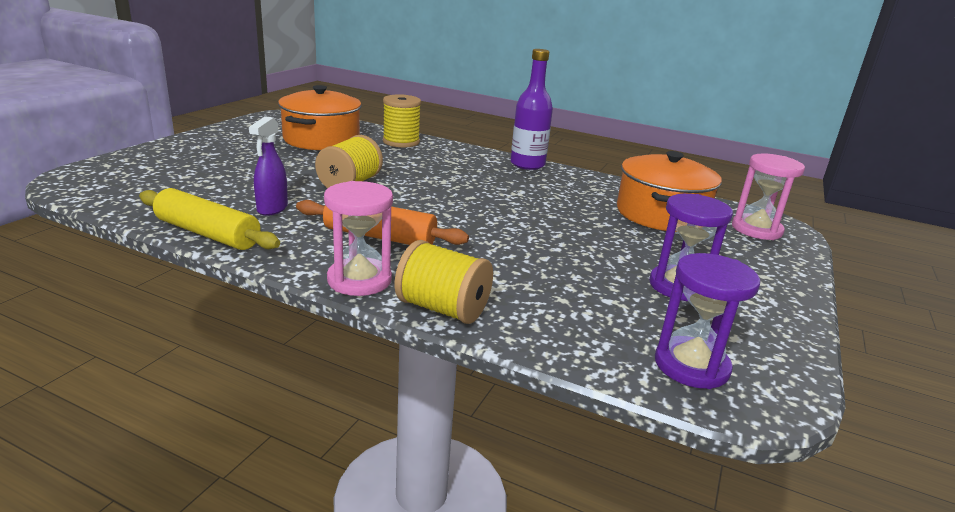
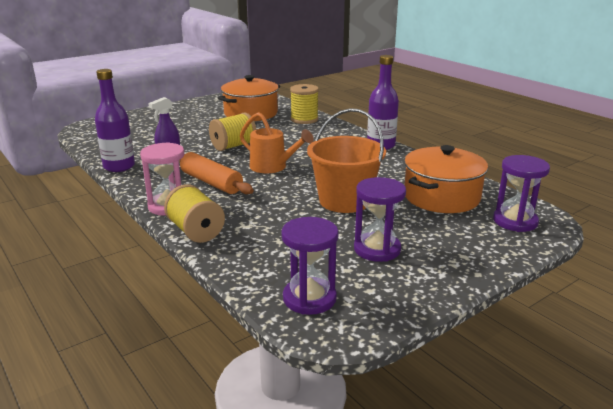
camera: 30 degrees right, 0 degrees up
(208, 233) = (119, 166): yellow rolling pin -> purple bottle
(437, 205) = (273, 167): none -> orange watering can
(572, 235) = (344, 201): none -> orange bucket
(756, 229) = (515, 221): pink hourglass -> purple hourglass

